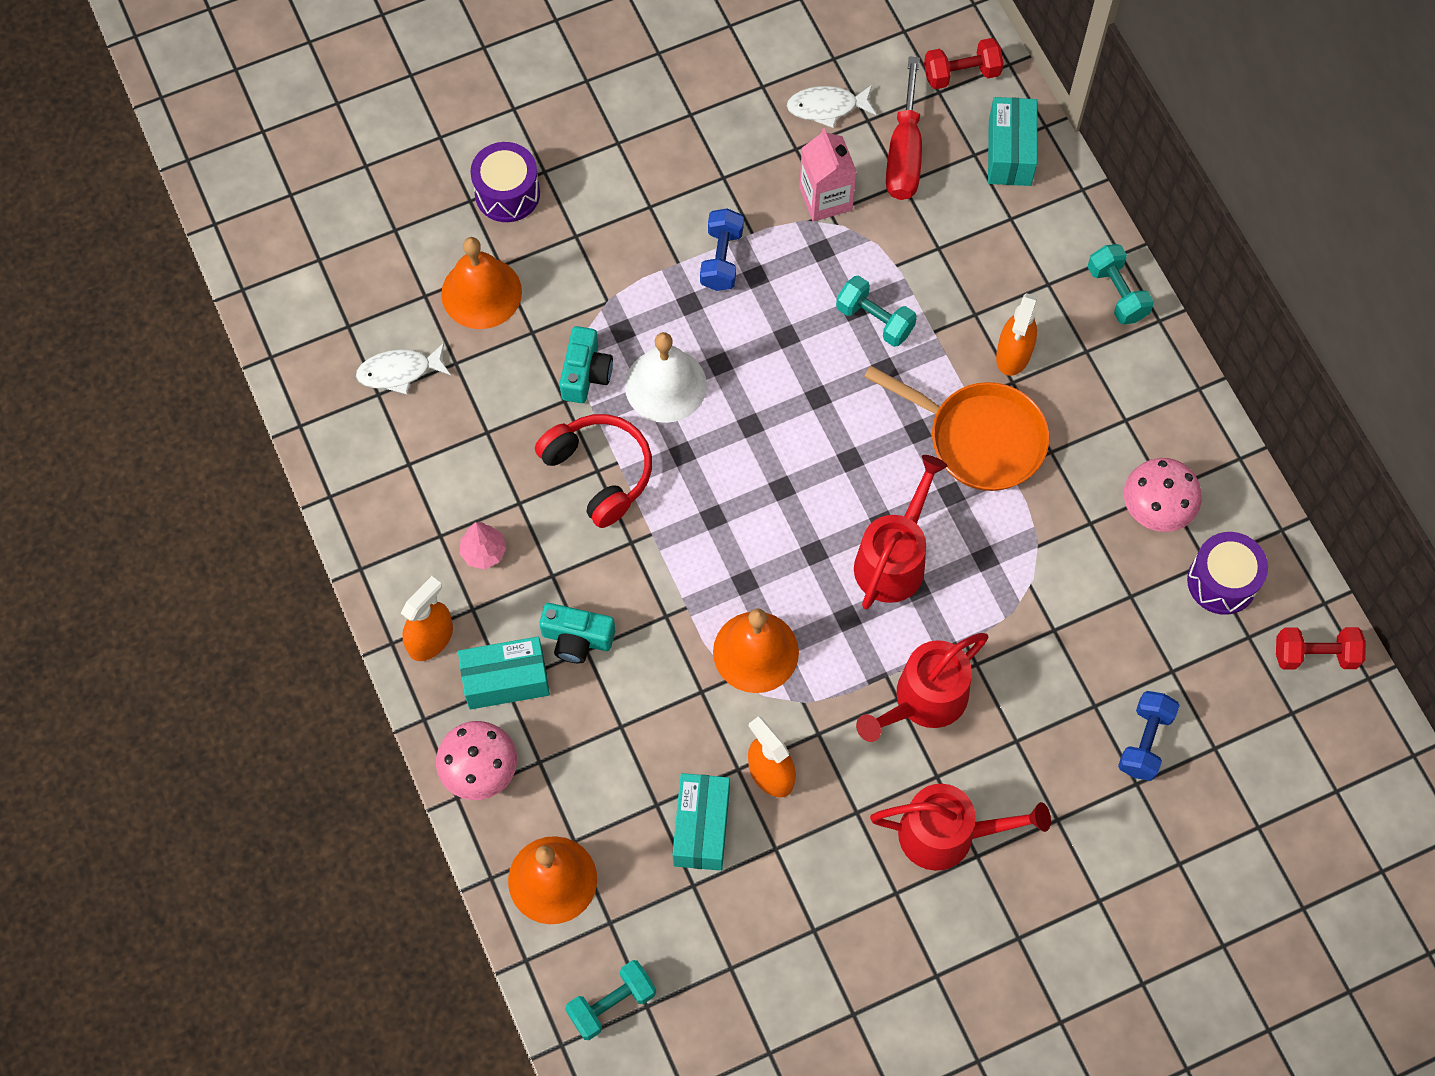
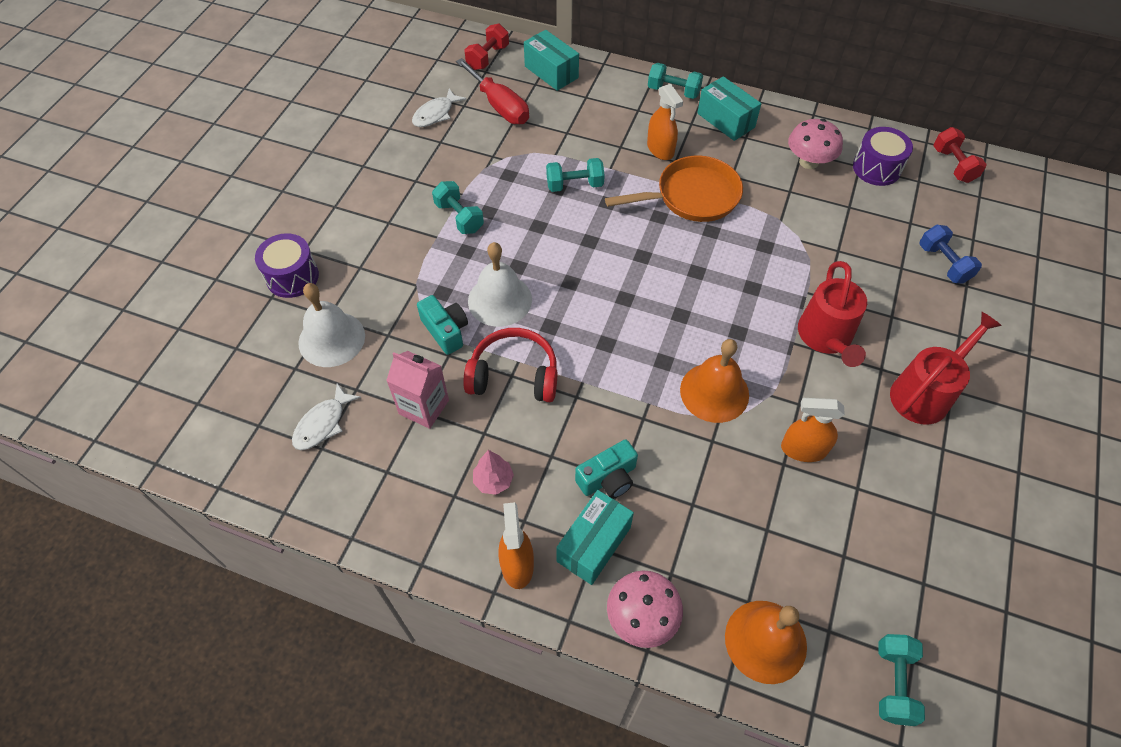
camera: 45 degrees left, 10 degrees down
(481, 292) = (331, 339): orange bell -> white bell
(701, 828) = (807, 517): turquoise box -> turquoise box (726, 120)
(722, 259) = (459, 217): blue dumbbell -> turquoise dumbbell
(825, 198) = (483, 152): pink carton -> pink carton (424, 407)
(894, 559) = (723, 283): red watering can -> none
(1315, 654) = (953, 165): red dumbbell -> red dumbbell turned 60 degrees counterclockwise

